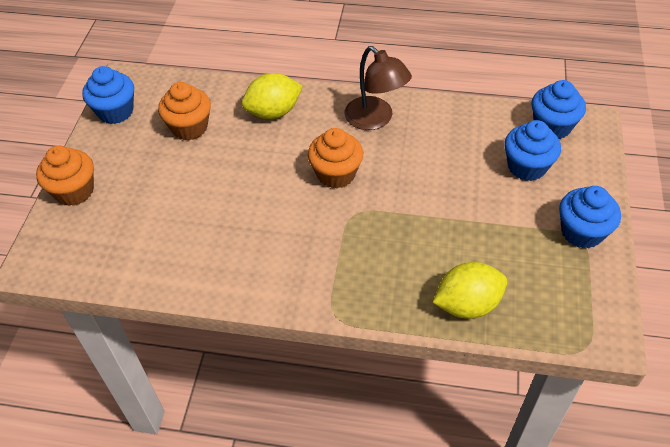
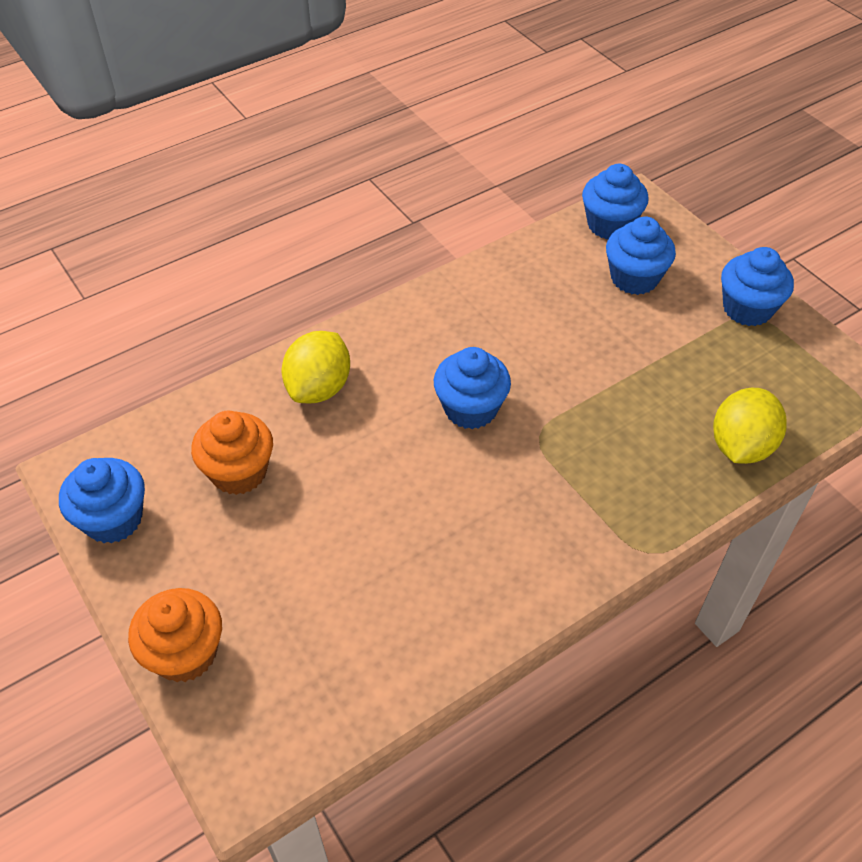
camera: 45 degrees left, 0 degrees up
(336, 174) = (470, 409): orange cupcake -> blue cupcake
(375, 119) = (439, 324): brown lamp -> none

